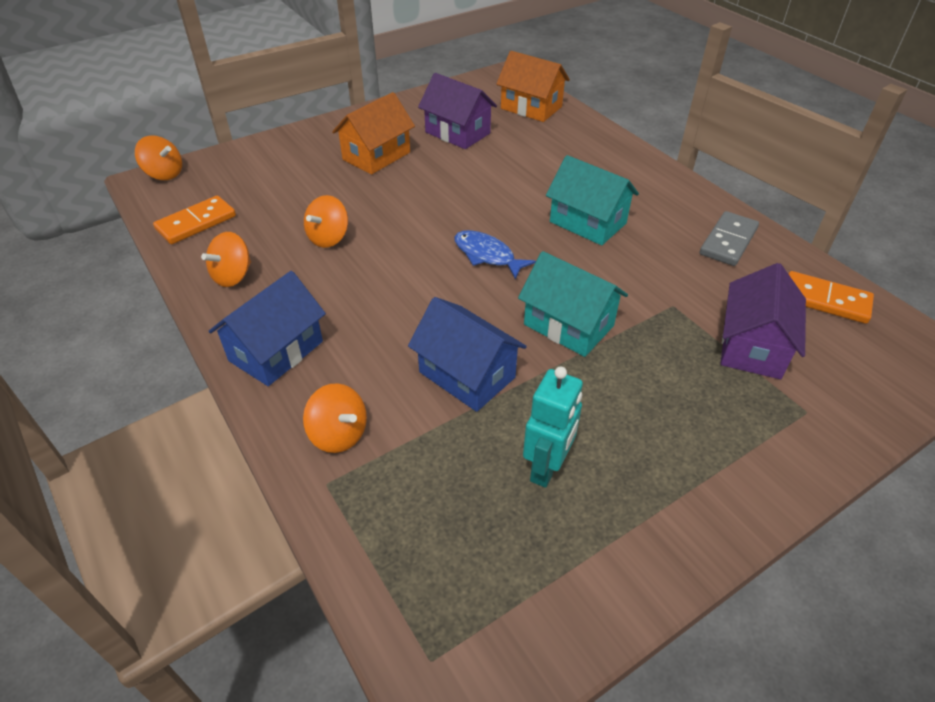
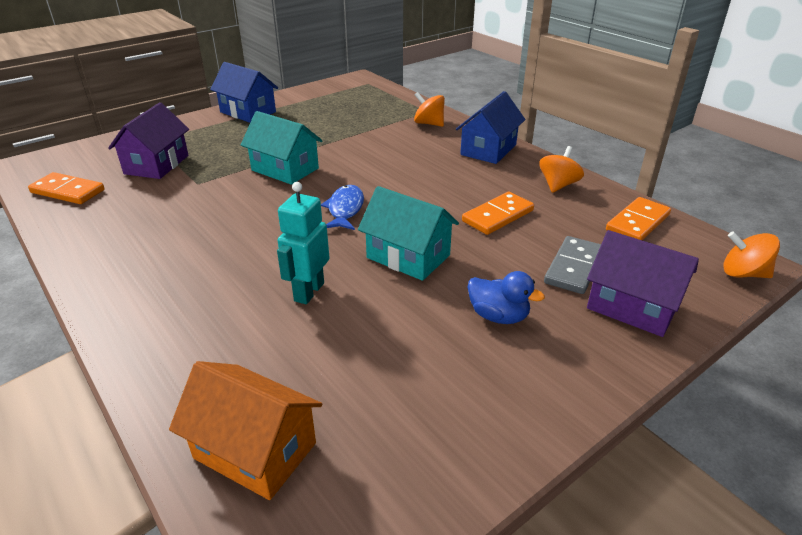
camera: 175 degrees right, 10 degrees down
(329, 238) = (497, 216): orange spinning top -> orange domino
(376, 156) = (498, 316): orange house -> blue duck
(457, 133) = (390, 370): purple house -> purple house (632, 307)
(467, 375) = (359, 145): blue house -> blue house (248, 112)
(487, 255) = (345, 209): blue fish -> blue fish turned 120 degrees counterclockwise
(547, 468) = (315, 119): turquoise robot -> turquoise robot (308, 292)
(587, 222) = (238, 242): turquoise house -> turquoise house (408, 256)
(728, 241) = (104, 231): grey domino -> grey domino (573, 267)

